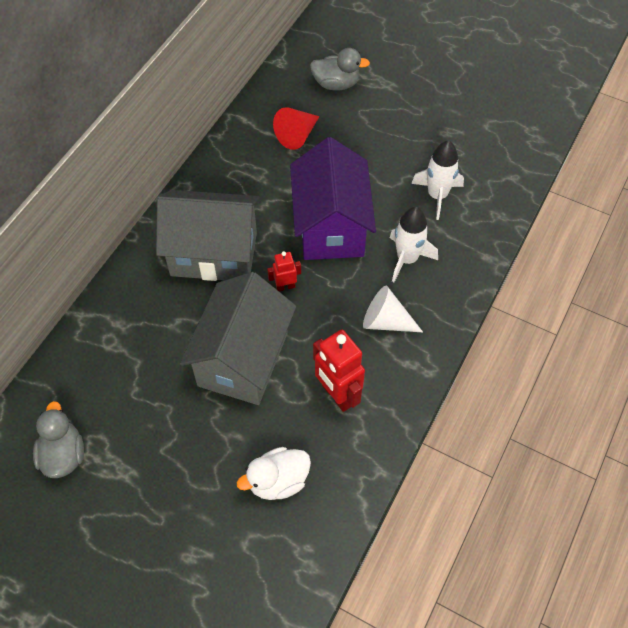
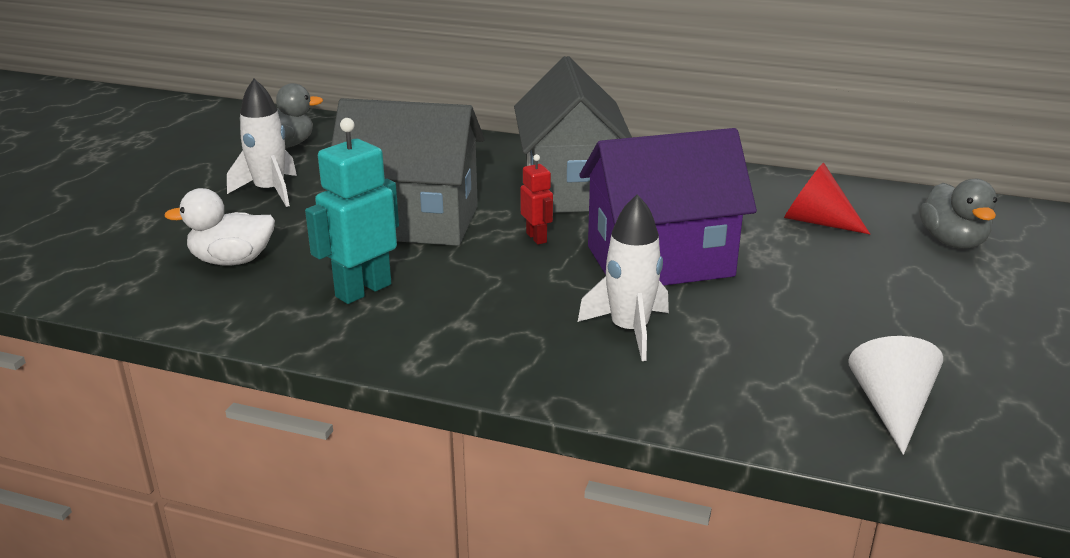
camera: 80 degrees right, 30 degrees down
(278, 481) = (232, 260): white duck -> white duck turned 60 degrees counterclockwise
(337, 395) = (363, 290): red robot -> turquoise robot
(385, 321) = (499, 319): white cone -> white cone (891, 408)
(437, 195) = (785, 351): white rocket -> white rocket (270, 191)

